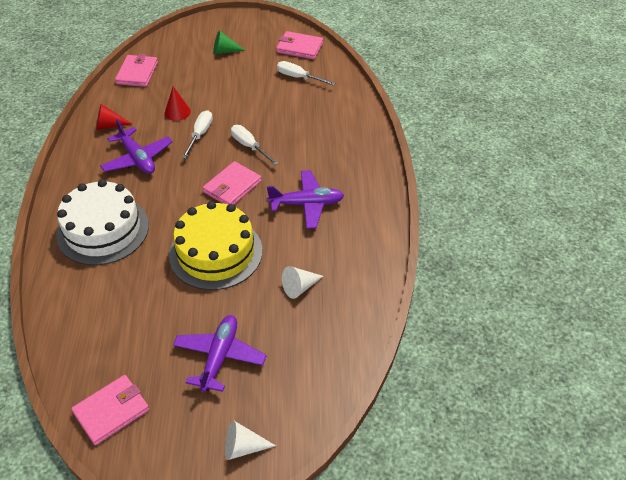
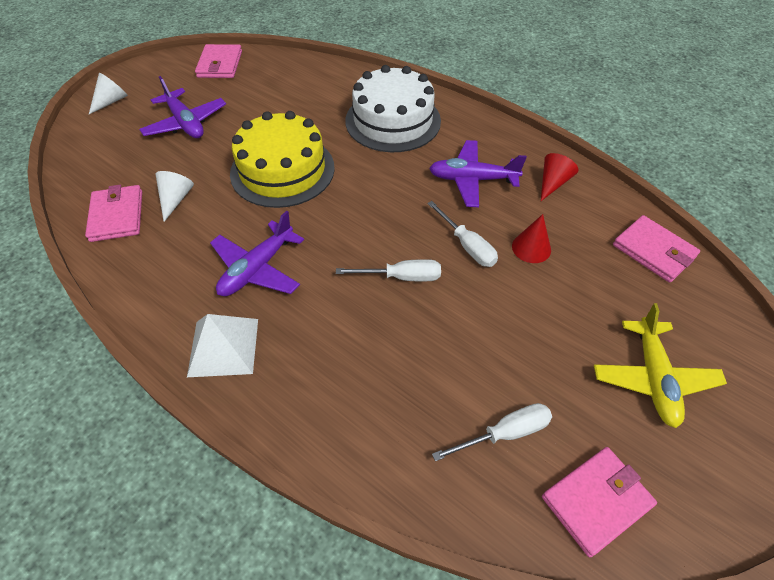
camera: 130 degrees right, 5 degrees up
(224, 51) = (653, 378): green cone -> yellow plane
(232, 187) = (352, 226): pink wallet -> pink wallet (117, 216)
(364, 181) = (223, 347): none -> white pyramid

